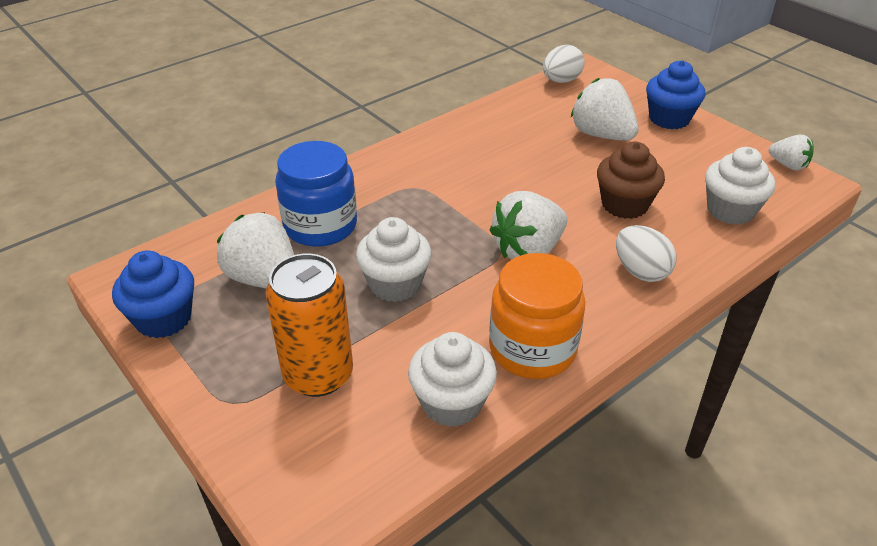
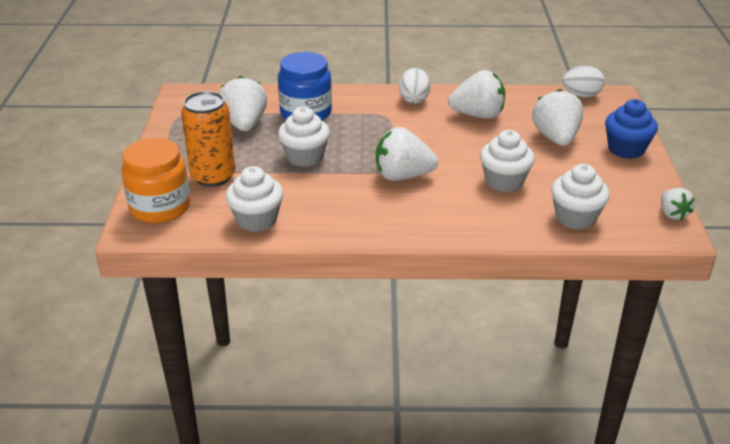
camera: 40 degrees right, 5 degrees down
(164, 319) = (178, 120): blue cupcake -> none
(502, 143) = (478, 115): none -> white strawberry
(532, 349) = (332, 220): orange jar -> orange jar (160, 207)
(624, 205) = (504, 181): brown cupcake -> white cupcake
(640, 271) = (455, 218): white egg -> white egg (414, 99)

